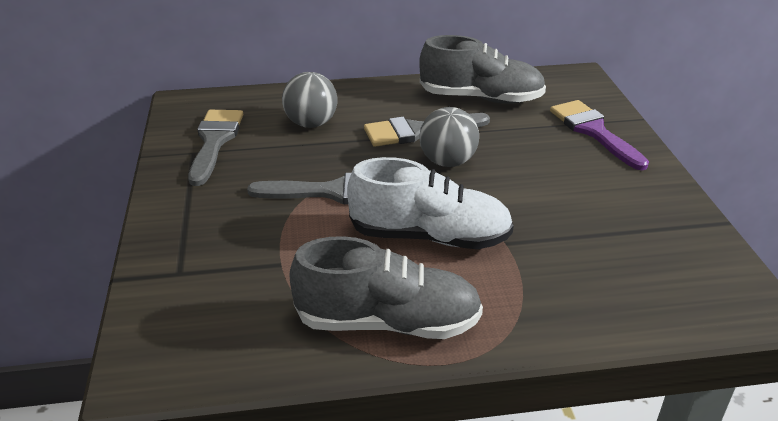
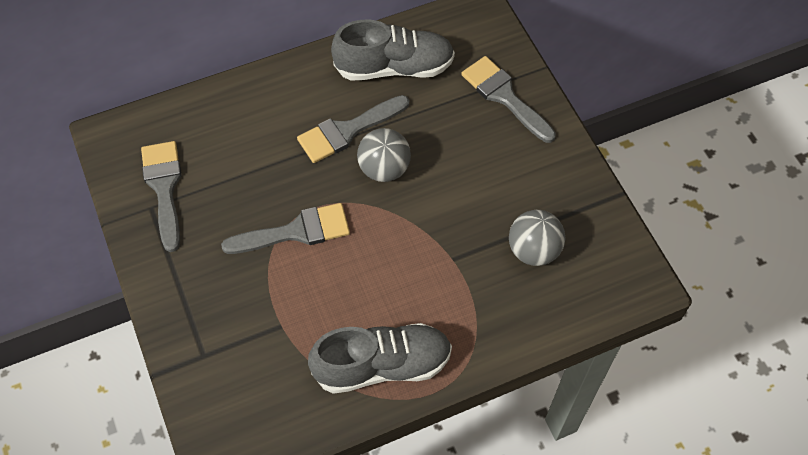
camera: 15 degrees left, 25 degrees up
(311, 124) = (245, 141): grey ball -> grey ball (533, 250)
(430, 237) = (391, 267): white shoe -> none
(593, 131) = (504, 96): purple brush -> grey brush

